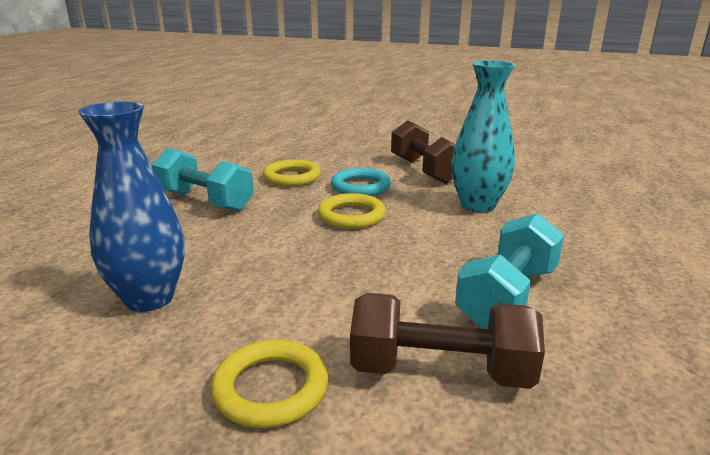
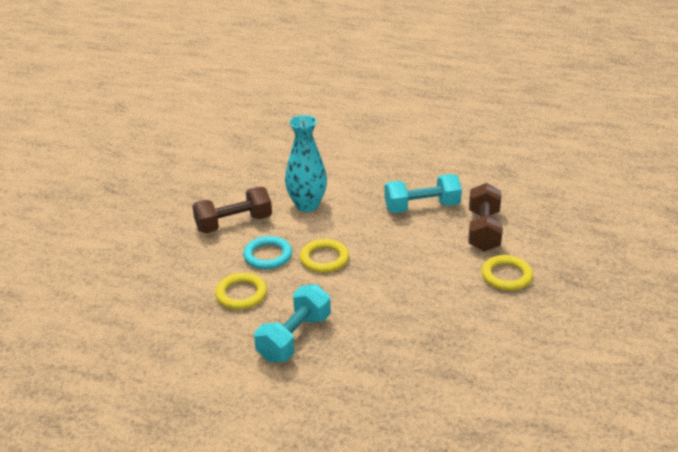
camera: 90 degrees left, 10 degrees up
(149, 298) = (444, 331): blue vase -> none
(508, 296) = (422, 207): turquoise dumbbell -> turquoise dumbbell turned 45 degrees counterclockwise

